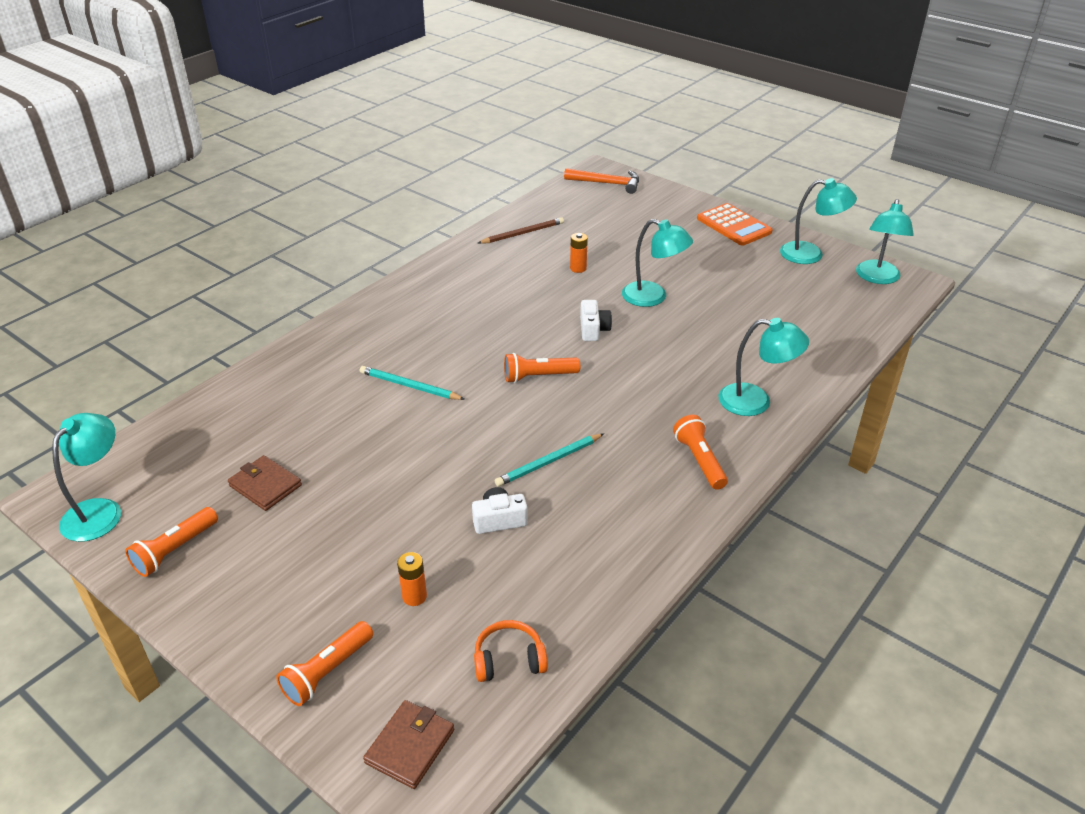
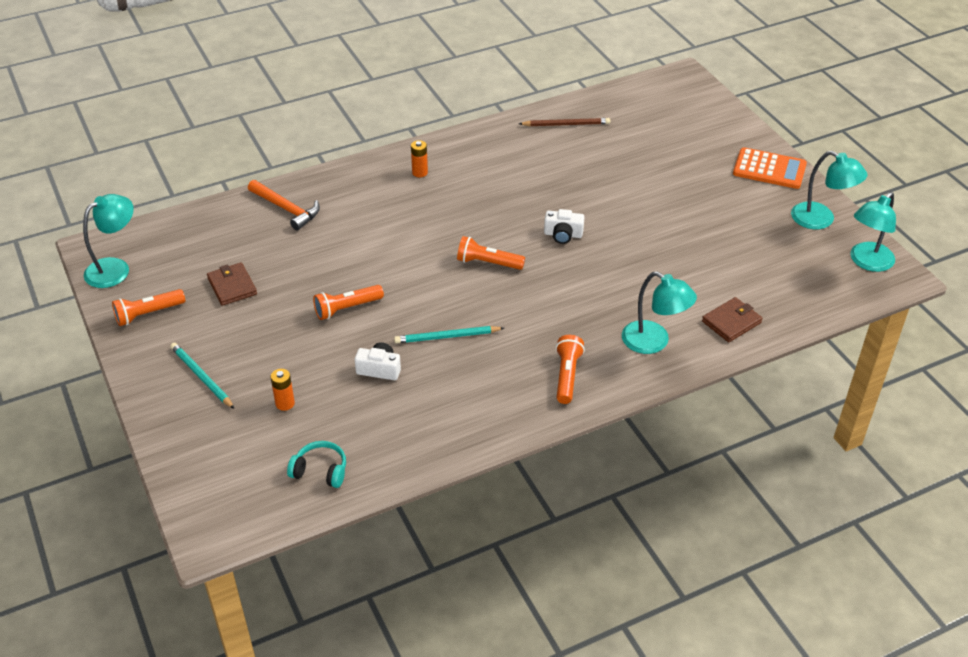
camera: 25 degrees right, 5 degrees up
(327, 672) = (198, 433): orange flashlight -> orange flashlight (347, 308)
(409, 386) = (381, 239): turquoise pencil -> turquoise pencil (201, 377)
(410, 746) = (221, 501): brown wallet -> brown wallet (731, 322)
(509, 660) = (320, 471): orange headphones -> turquoise headphones
(578, 268) = (591, 173): orange battery -> orange battery (420, 172)
(593, 329) = (563, 234): white camera -> white camera turned 75 degrees clockwise
(607, 183) = (680, 92): orange hammer -> orange hammer (286, 209)
(653, 297) = (637, 220): turquoise lamp -> none
(734, 225) = (769, 169): orange calculator -> orange calculator turned 60 degrees counterclockwise

